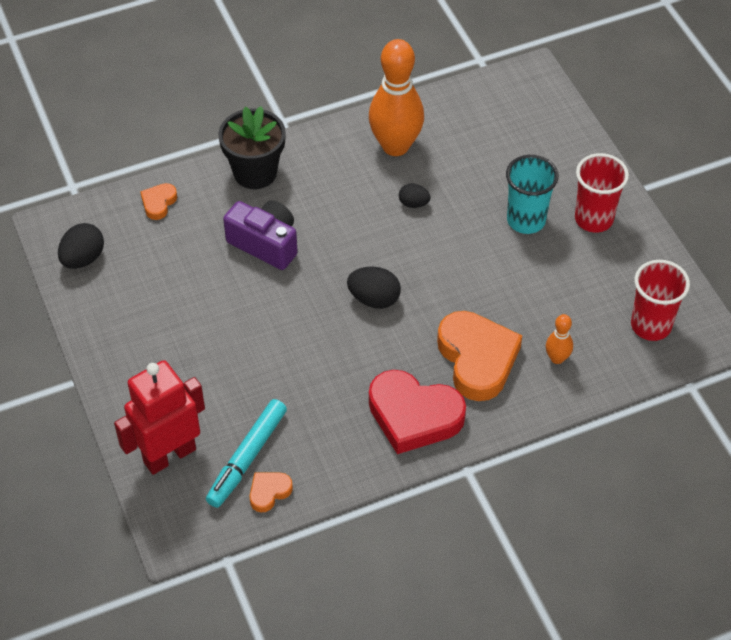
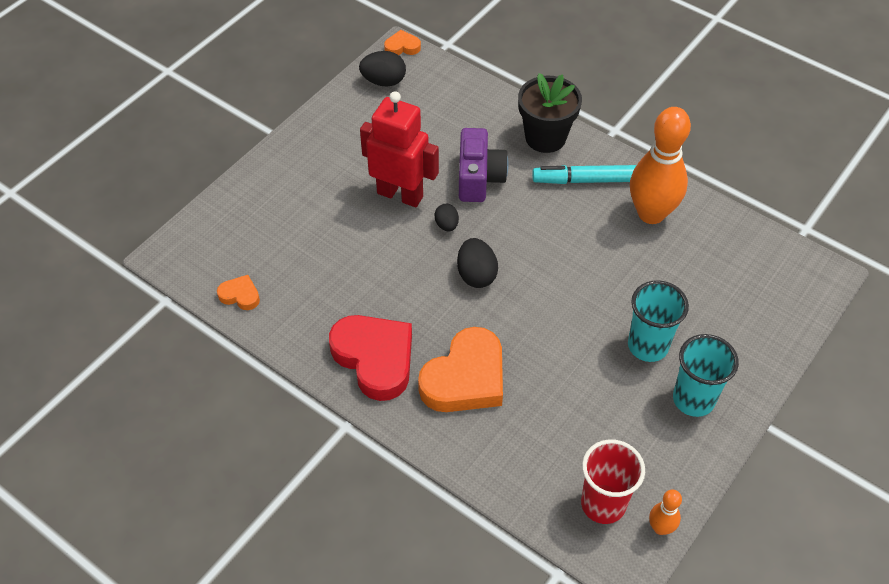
camera: 60 degrees right, 0 degrees up
(158, 203) = (468, 96): orange heart -> orange heart (402, 47)
(169, 455) = (238, 217): red robot -> red robot (400, 194)
(247, 458) = (264, 266): turquoise marker -> turquoise marker (587, 180)
(413, 203) = (599, 255): black egg -> black egg (446, 225)
(414, 416) = (375, 358): red heart -> red heart turned 150 degrees clockwise
(557, 358) = (509, 440): orange bowling pin -> orange bowling pin (660, 528)
(593, 219) = (693, 399): red cup -> turquoise cup

